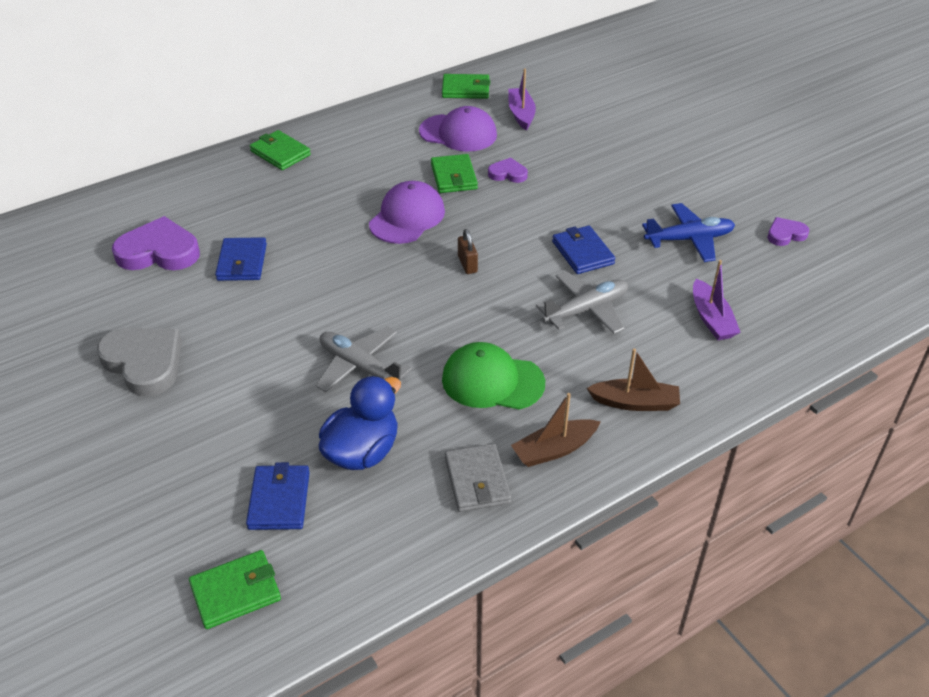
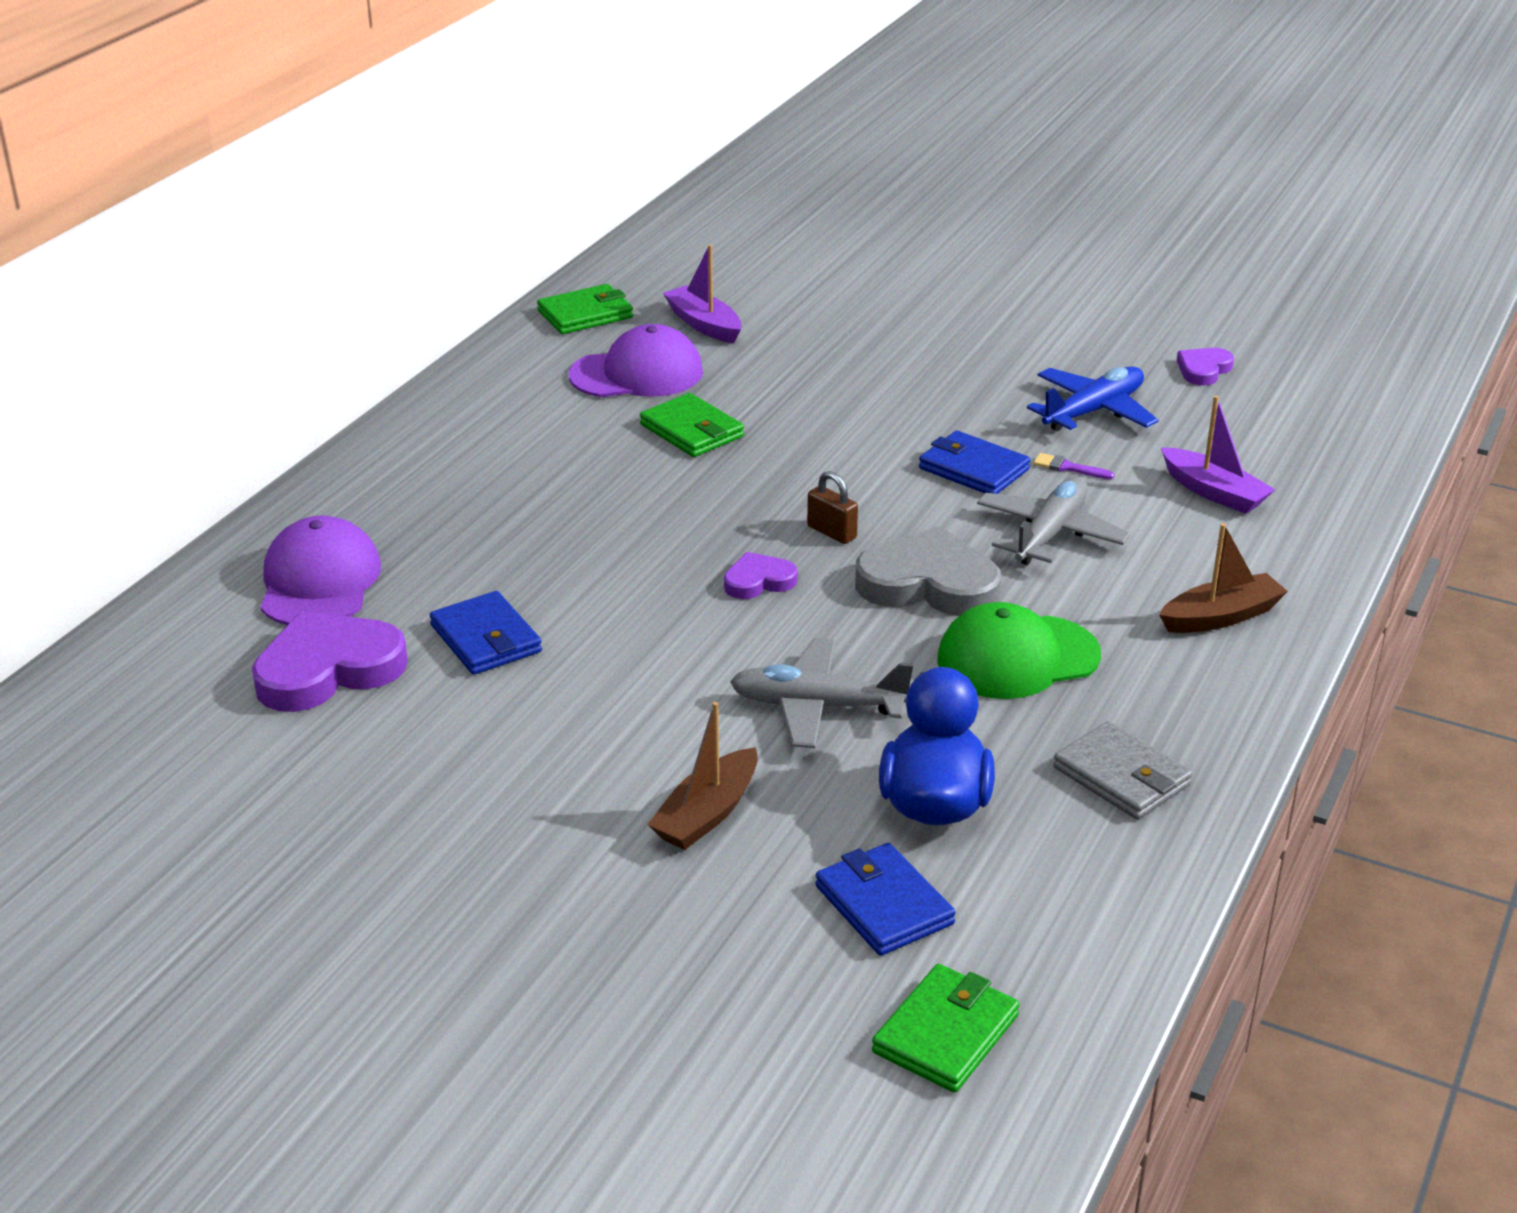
camera: 30 degrees left, 10 degrees down
(144, 363) = (479, 820): grey heart -> grey heart (928, 583)
(280, 153) = (381, 478): green wallet -> none
(407, 217) = (679, 502): purple cap -> purple cap (319, 582)
(508, 174) = (766, 404): purple heart -> purple heart (758, 581)
(554, 449) = (1179, 705): brown boat -> brown boat (707, 814)
(638, 271) = (1068, 468): none -> purple brush

